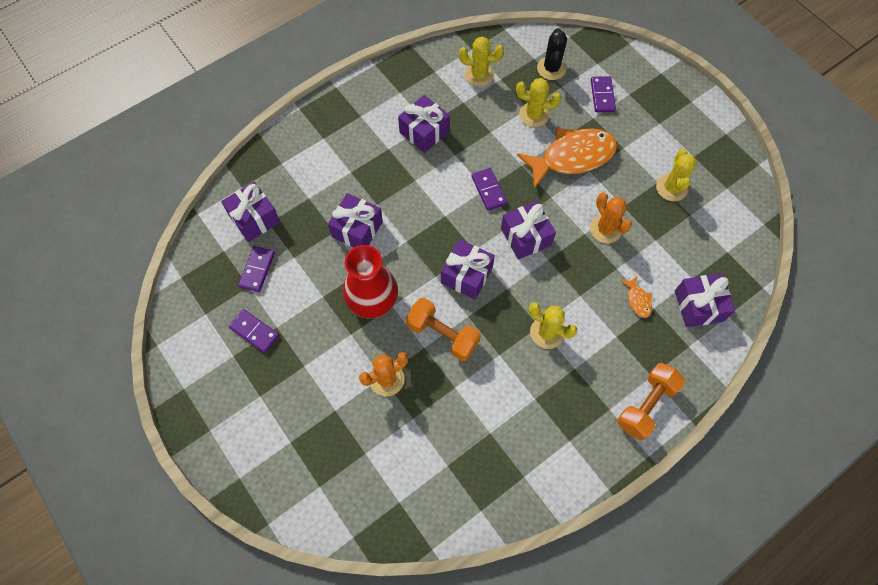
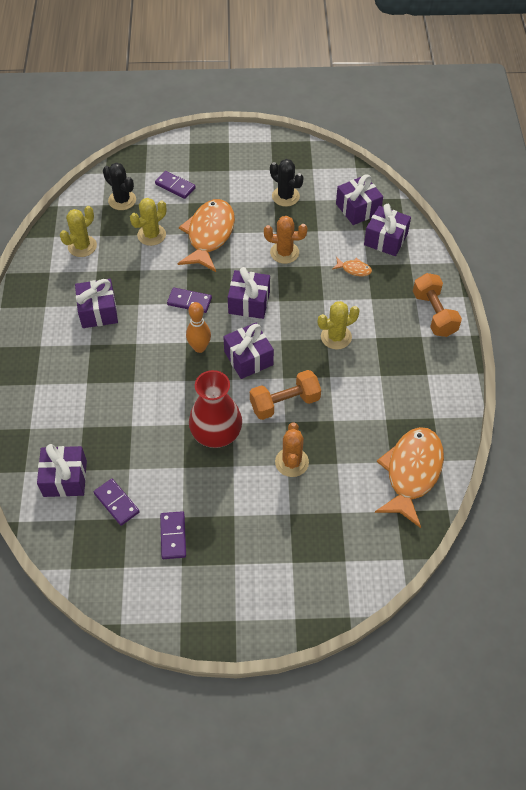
camera: 55 degrees left, 10 degrees down
(254, 331) = (173, 536): purple domino -> purple domino turned 75 degrees counterclockwise
(357, 229) = (144, 408): purple gift -> purple gift (358, 209)
(447, 230) = (199, 347): none -> orange bowling pin
(448, 491) = (411, 472): none -> orange fish
(671, 188) = (285, 196): yellow cactus -> black cactus

